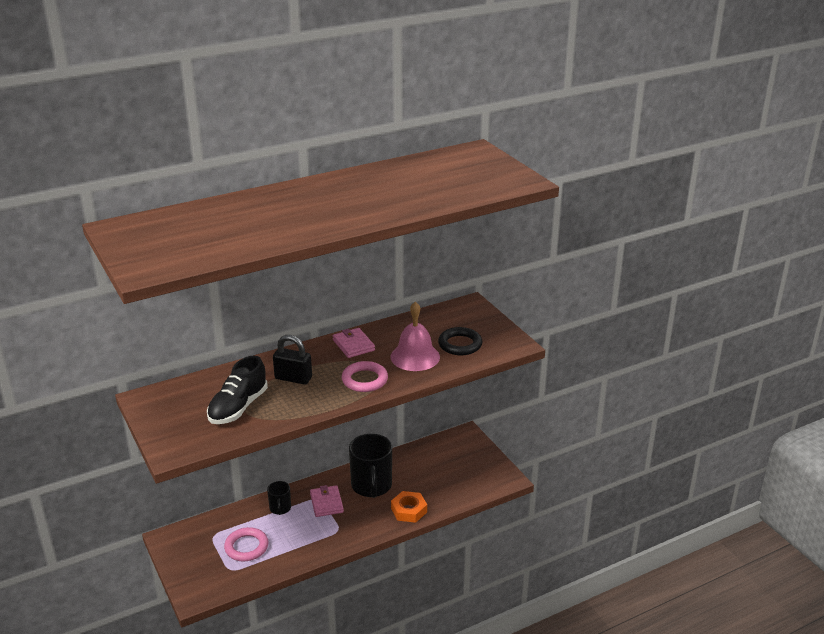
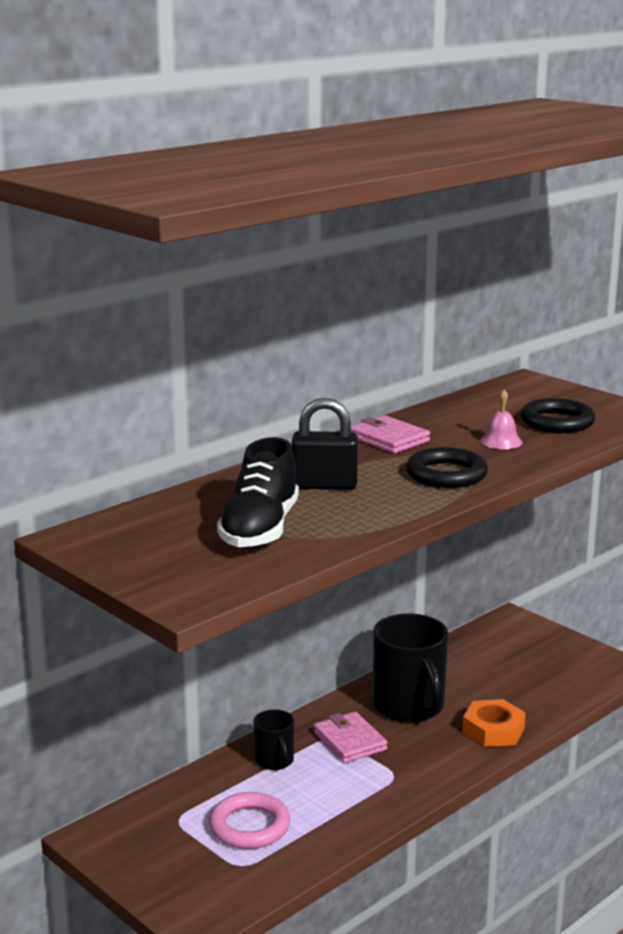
camera: 15 degrees left, 10 degrees down
(364, 380) = (446, 474): pink ring -> black ring
(415, 356) = (501, 441): pink bell -> pink bell, size x0.50

